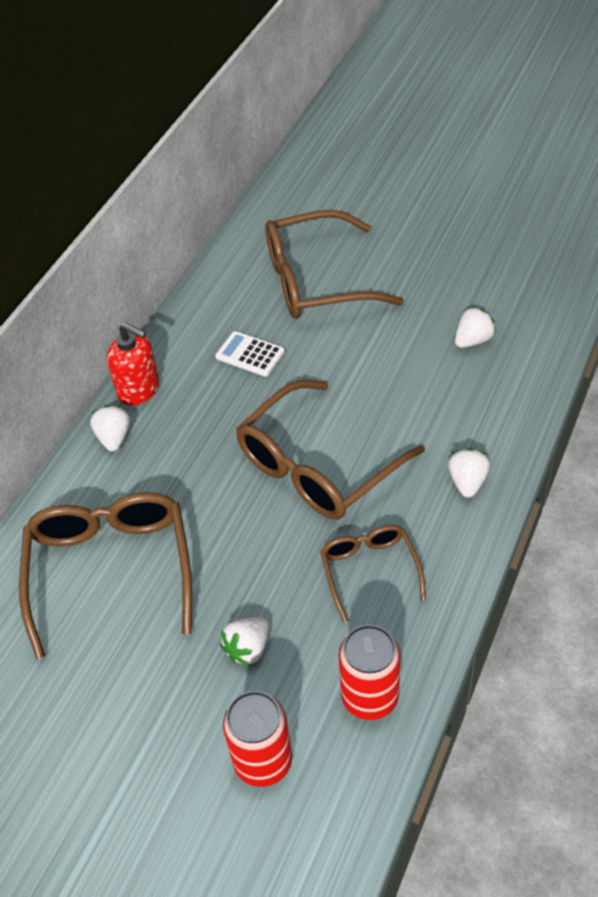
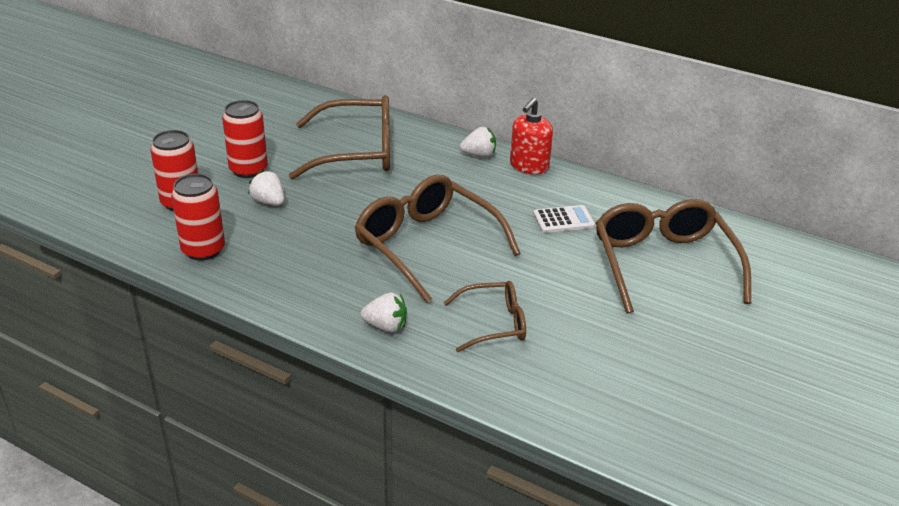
camera: 90 degrees right, 15 degrees down
(167, 696) = (248, 170): none -> red can
(250, 354) = (563, 220): white calculator -> white calculator turned 45 degrees clockwise
(369, 570) = (312, 261): brown glasses -> brown glasses (494, 324)
(472, 340) = (572, 358): white strawberry -> none

